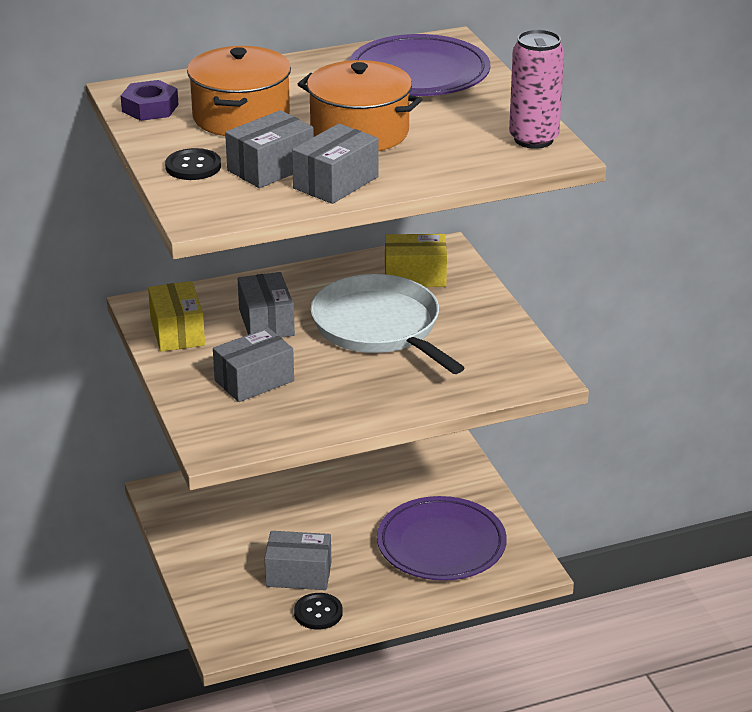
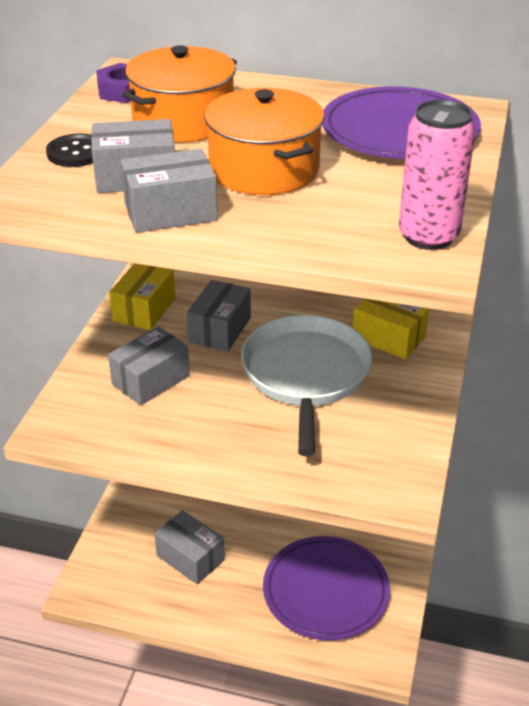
camera: 35 degrees right, 5 degrees up
(254, 381) = (151, 380): grey box -> grey box turned 45 degrees counterclockwise
(318, 613) = (172, 602): black button -> none

